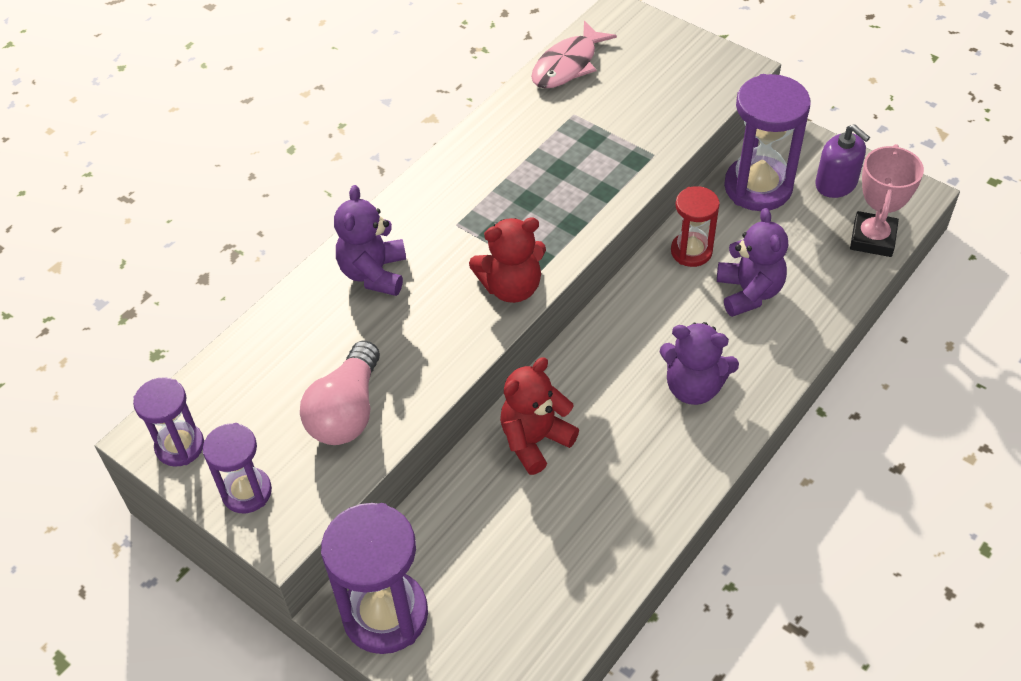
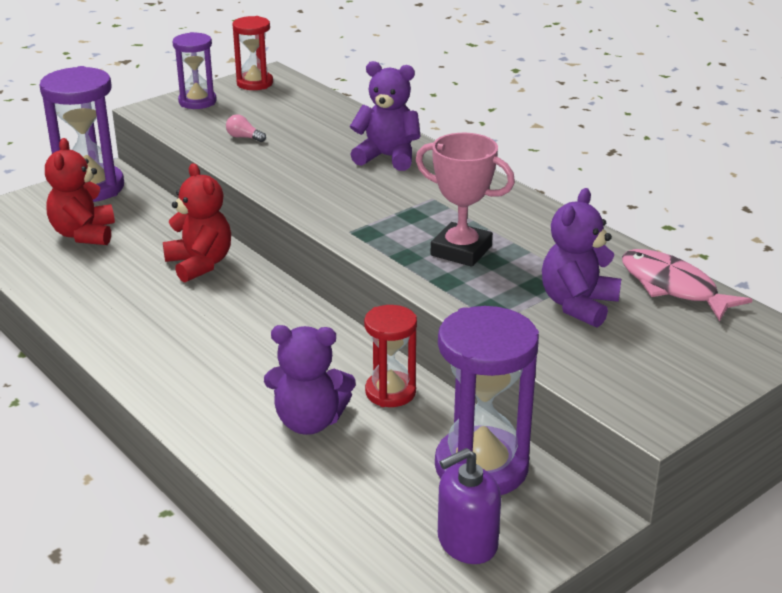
camera: 100 degrees right, 20 degrees down
(180, 446) = (255, 83): purple hourglass -> red hourglass
(347, 411) = (244, 137): pink light bulb -> pink light bulb, size x0.41
(511, 287) = (336, 215): red teddy bear -> red teddy bear (84, 234)
(693, 387) = (202, 358): purple teddy bear -> purple teddy bear (578, 305)
(873, 238) = (351, 550): pink trophy -> pink trophy (461, 251)

